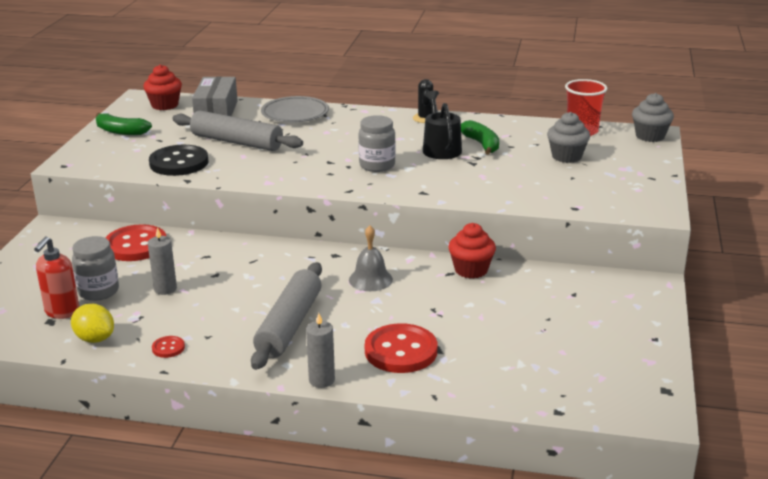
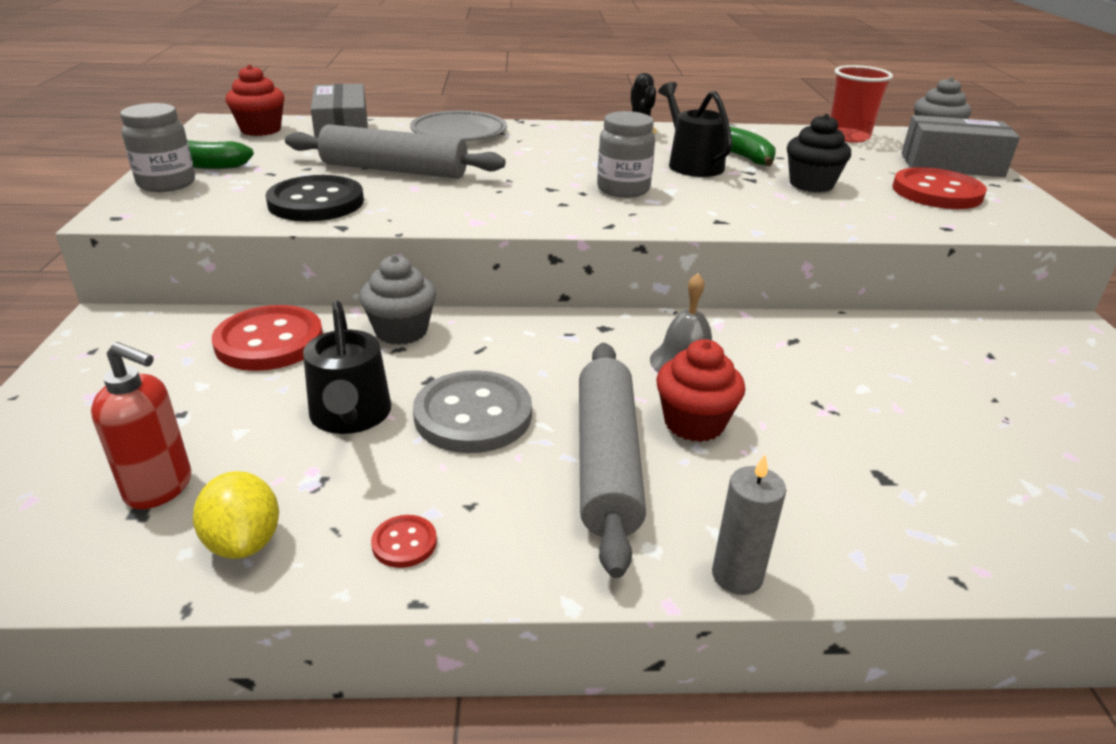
camera: 15 degrees left, 5 degrees up
(62, 312) = (160, 488): red soap dispenser -> red soap dispenser turned 75 degrees counterclockwise
(95, 339) = (244, 542): yellow lemon -> yellow lemon turned 45 degrees clockwise
(98, 291) = (225, 435): grey jar -> grey jar (167, 184)
(165, 289) = (350, 416): grey candle -> black watering can
(230, 295) = (473, 415): none -> grey button
(401, 351) = (828, 489): red button -> red button (937, 192)
(471, 270) = (819, 332): red cupcake -> red cupcake (694, 423)
(512, 169) = (811, 184): none -> black cupcake
(566, 156) = (862, 165): grey cupcake -> grey cupcake (401, 331)
(636, 160) = (951, 165): none -> grey box

